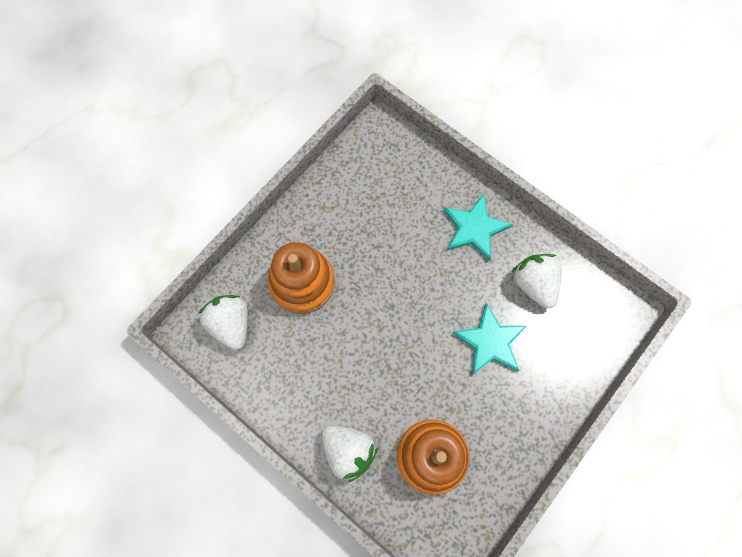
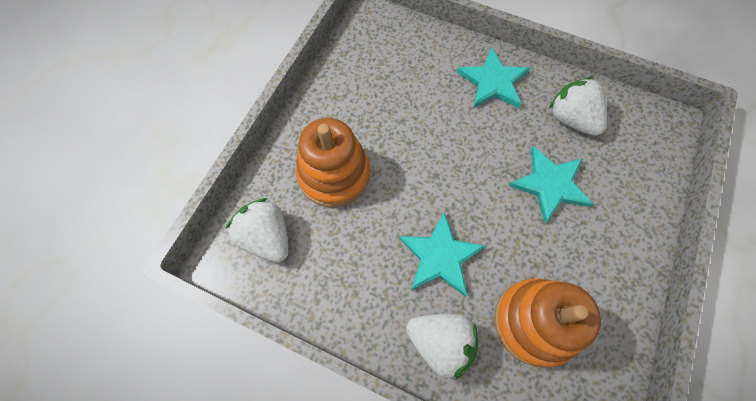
camera: 15 degrees left, 5 degrees down
(371, 380) = (440, 256): none -> turquoise star

